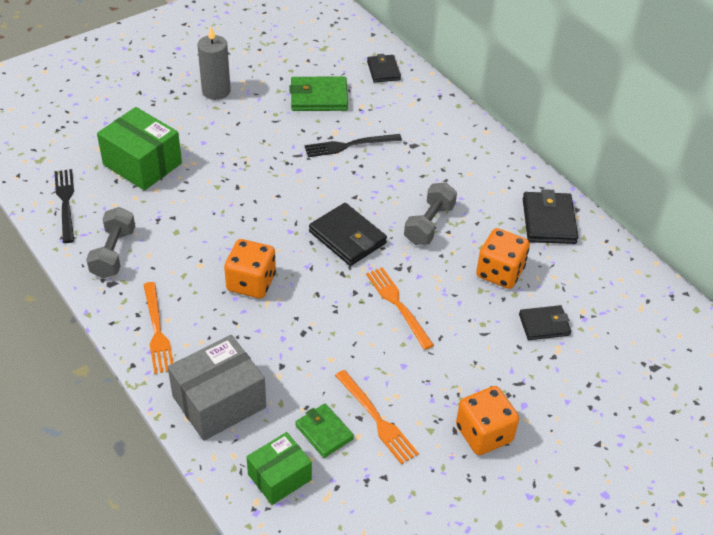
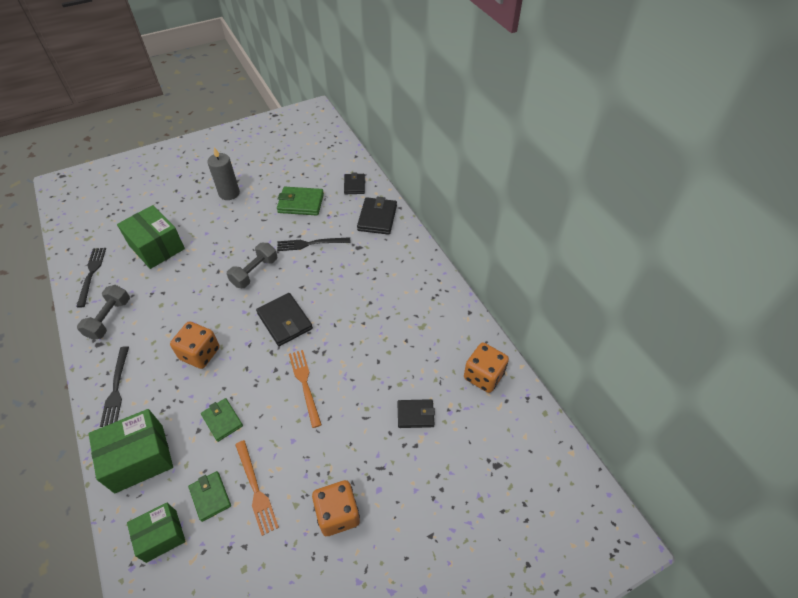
camera: 10 degrees right, 5 degrees up
(157, 330) = (116, 388): orange fork -> black fork
(219, 402) = (139, 458): grey box -> green box
(308, 352) = (222, 420): none -> green wallet
(429, 224) = (350, 315): grey dumbbell -> grey dumbbell (255, 272)
(500, 272) = (393, 363): orange dice -> orange dice (483, 376)
(549, 221) = (444, 321): black wallet -> black wallet (377, 218)

